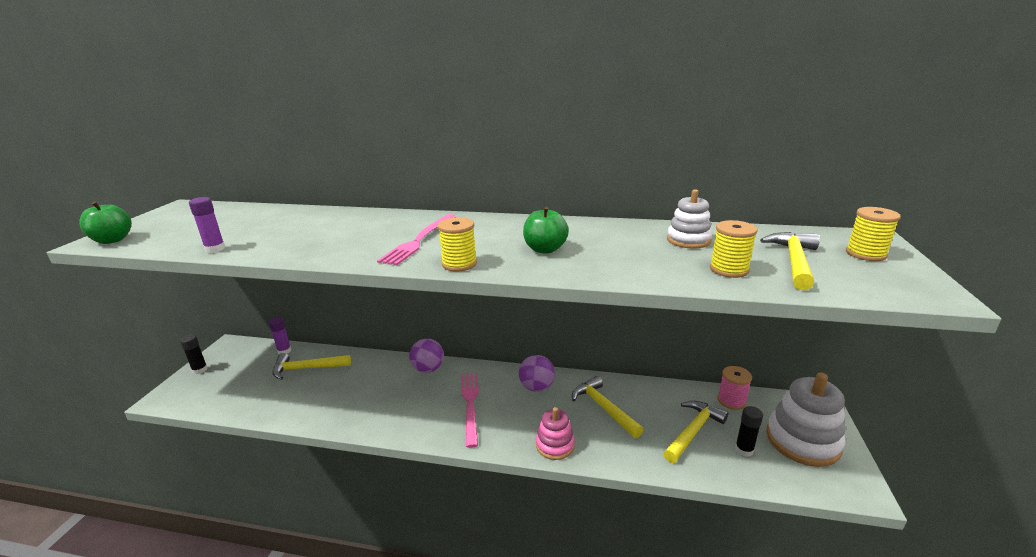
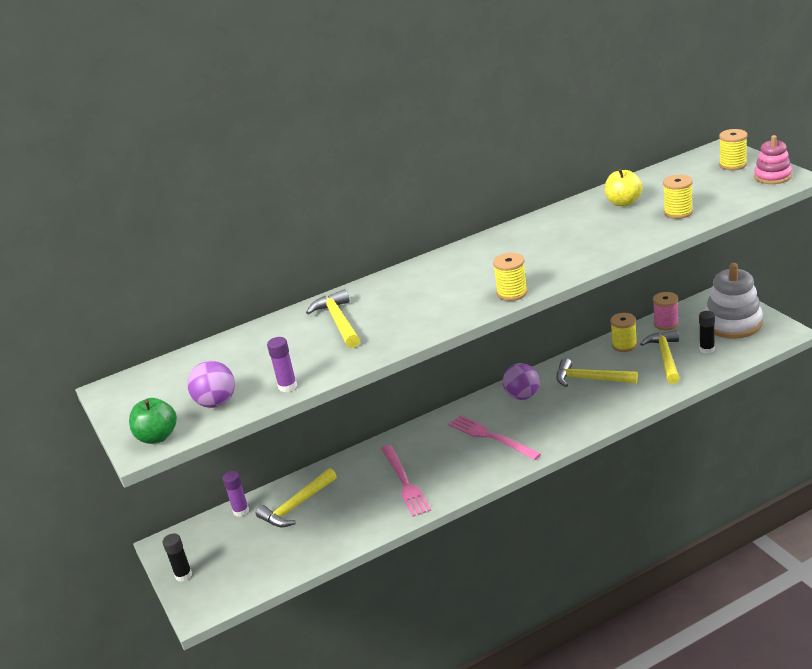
camera: 35 degrees left, 5 degrees up
(419, 240) = (441, 294): pink fork -> pink fork (405, 482)
(428, 369) = (412, 438): purple ball -> purple ball (216, 403)
(545, 249) = (546, 255): green apple -> none
(555, 445) = (591, 420): pink stacking toy -> pink stacking toy (772, 176)
(669, 397) = (624, 345): none -> yellow spool
(688, 240) = (623, 202): white stacking toy -> yellow apple
(794, 261) = (704, 189): yellow hammer -> yellow hammer (339, 321)

